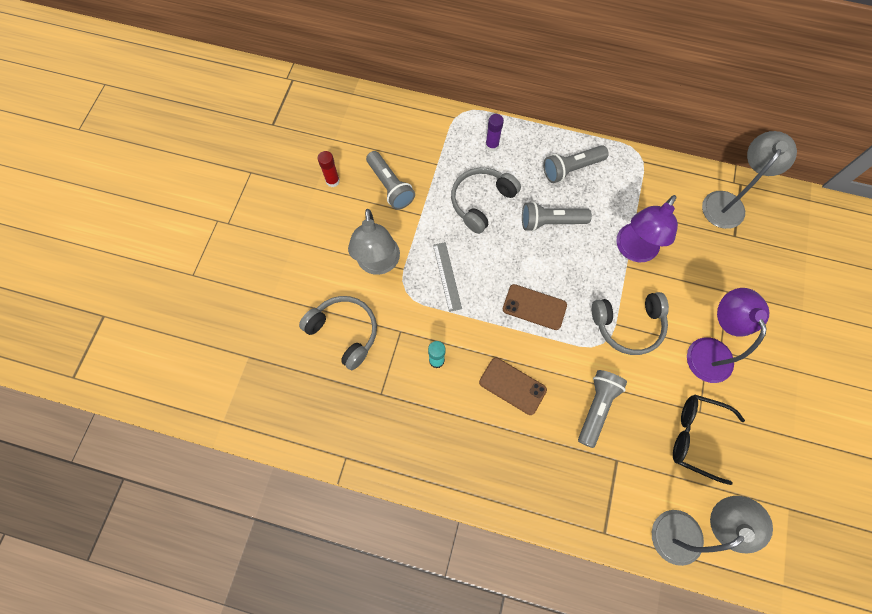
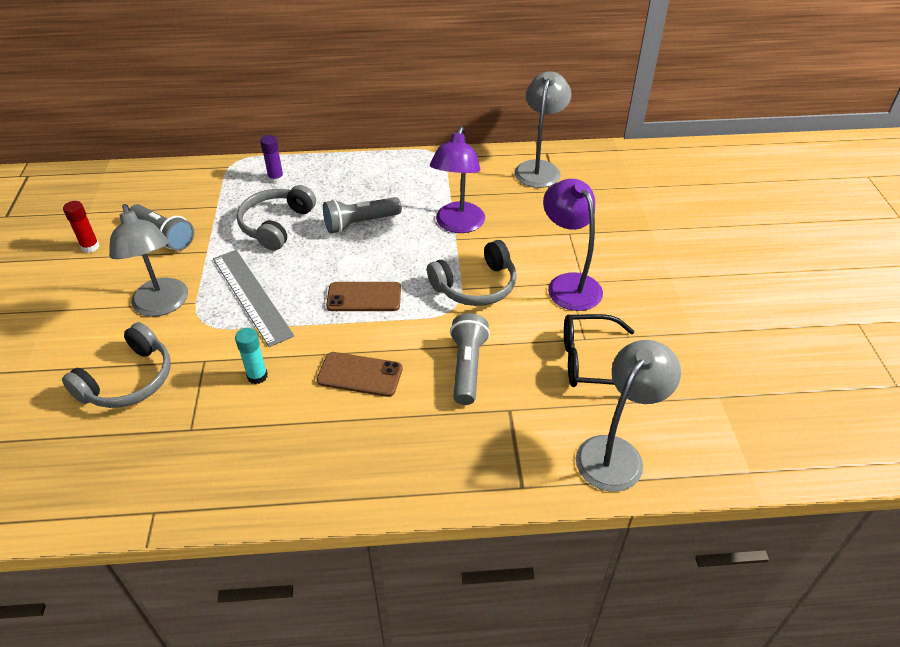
camera: 20 degrees left, 25 degrees down
(344, 332) = (129, 380): grey headphones -> grey headphones turned 105 degrees clockwise
(447, 276) = (251, 296): grey ruler -> grey ruler, size x1.63
(571, 169) = (369, 178): grey flashlight -> none

